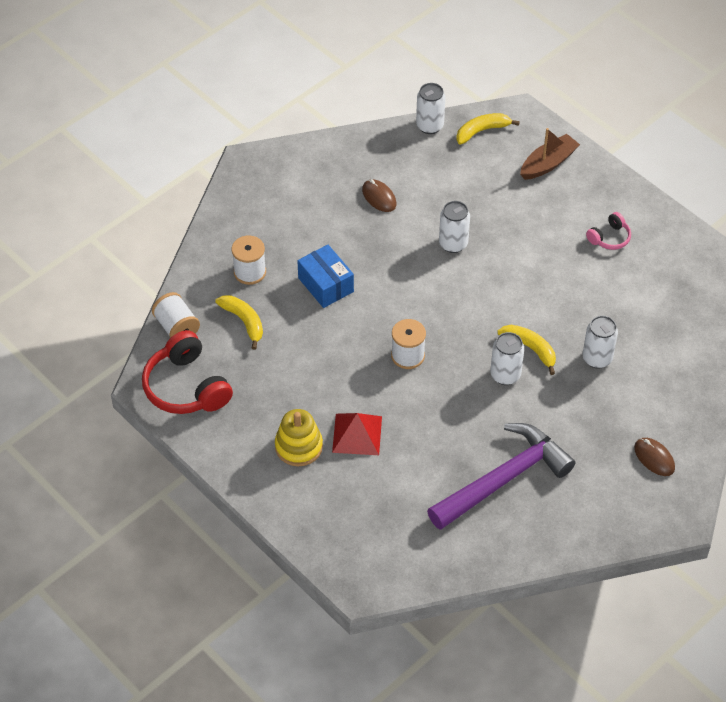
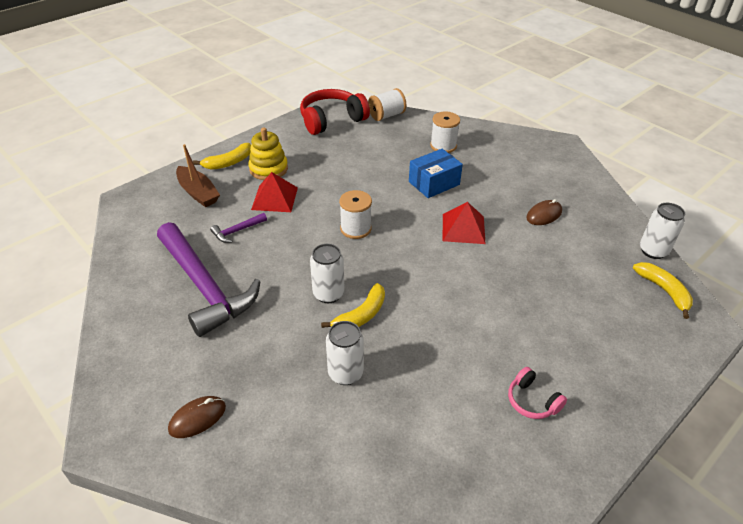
camera: 90 degrees right, 10 degrees down
(244, 321) = (393, 143): yellow banana -> yellow banana (229, 162)
(403, 264) = (463, 228): none -> red pyramid
(416, 463) = (237, 231): none -> purple hammer
(453, 244) = (495, 262): white can -> none
(548, 163) = (636, 347): brown boat -> brown boat (198, 193)

